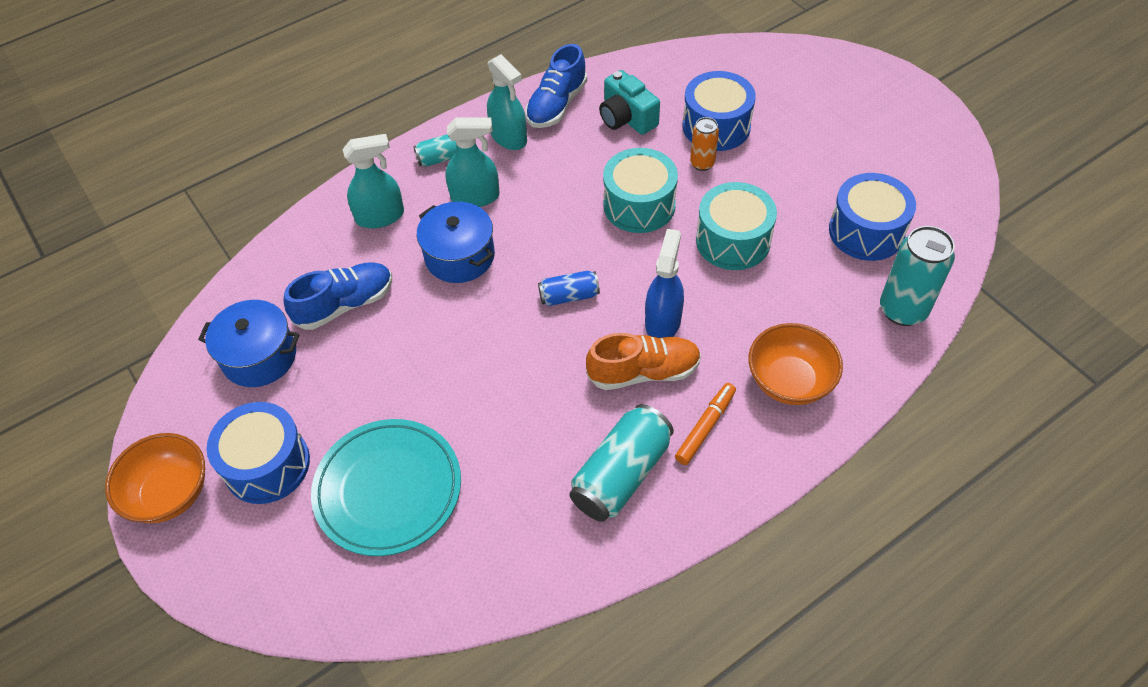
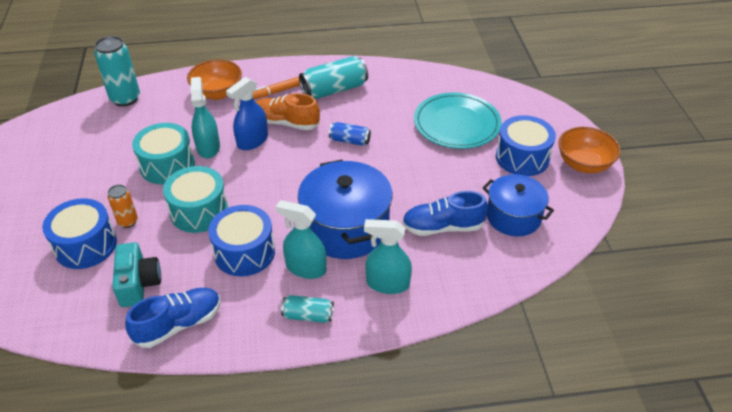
camera: 155 degrees left, 10 degrees down
(460, 256) = (346, 227): blue pot -> blue pot, size x1.54
(509, 137) = (242, 310): turquoise spray bottle -> turquoise spray bottle (208, 147)
(569, 296) = (294, 175): blue can -> blue can (350, 140)
(866, 231) = (89, 139): blue drum -> blue drum (244, 252)

